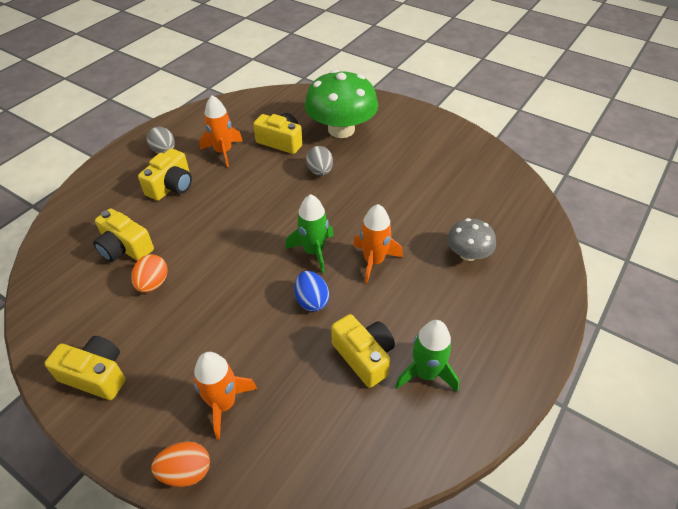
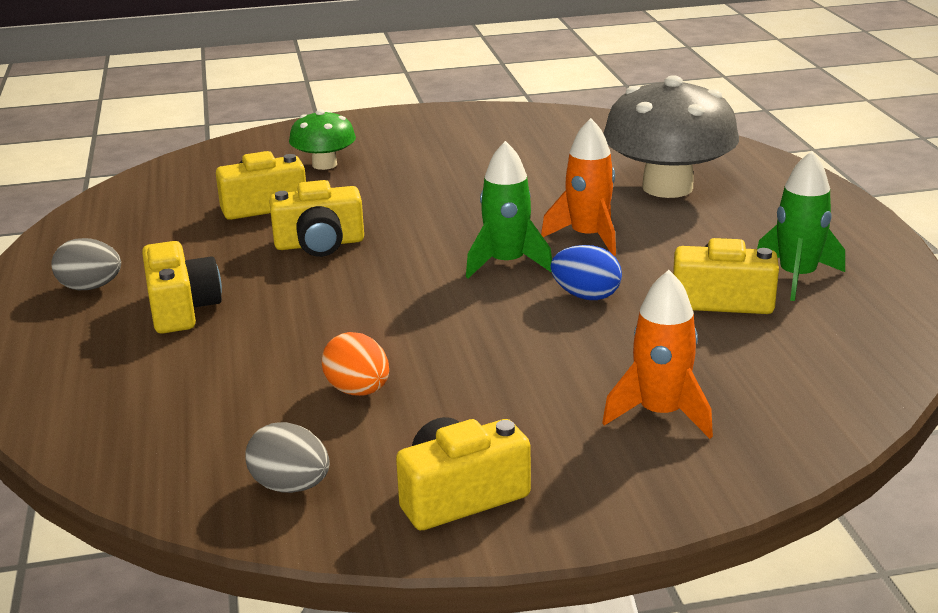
camera: 45 degrees left, 20 degrees down
(125, 248) = (240, 389): yellow camera -> yellow camera (319, 244)
(186, 472) = (731, 478): orange egg -> none
(223, 152) = (194, 248): orange rocket -> none
(320, 171) = (373, 206): grey egg -> grey egg (290, 486)
(341, 129) = (324, 164): green mushroom -> green mushroom, size x0.53
(468, 254) = (667, 187): grey mushroom -> grey mushroom, size x1.88

